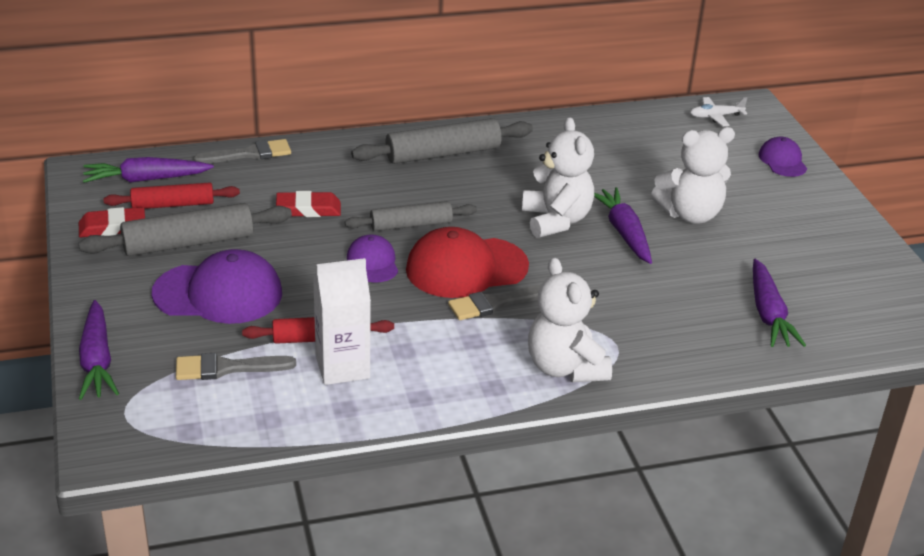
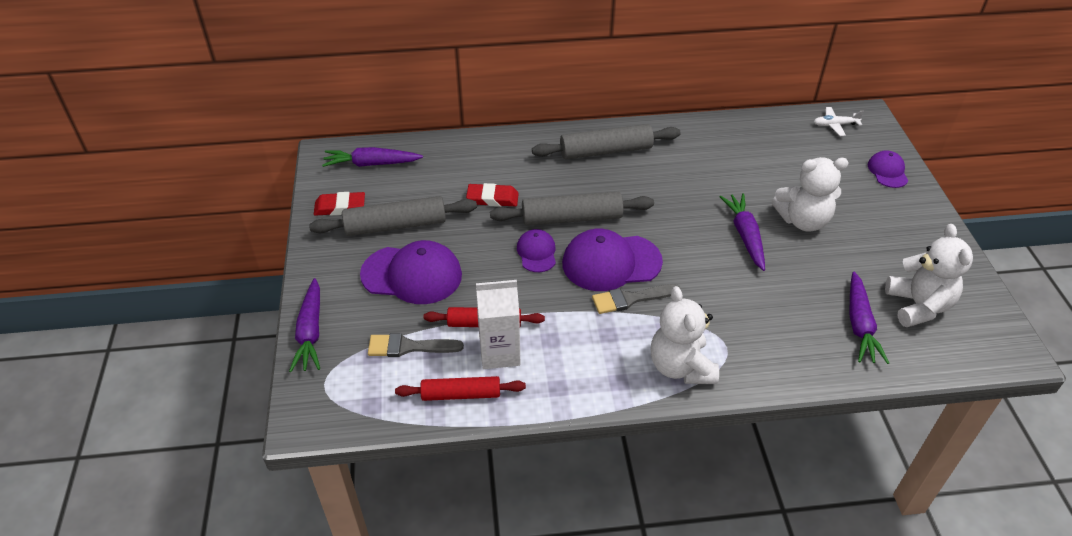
camera: 10 degrees right, 10 degrees up
(173, 205) = (388, 189): red rolling pin -> red rolling pin (461, 394)
(249, 154) = (453, 144): grey brush -> none
(411, 225) = (571, 218): grey rolling pin -> grey rolling pin, size x1.52
(466, 268) = (611, 262): red cap -> purple cap
(556, 220) = (690, 220): white teddy bear -> white teddy bear (918, 306)

